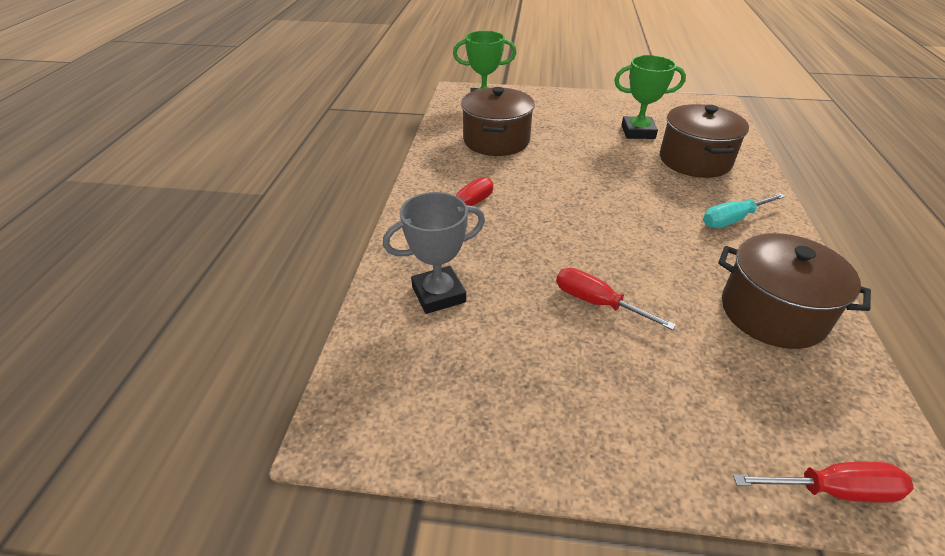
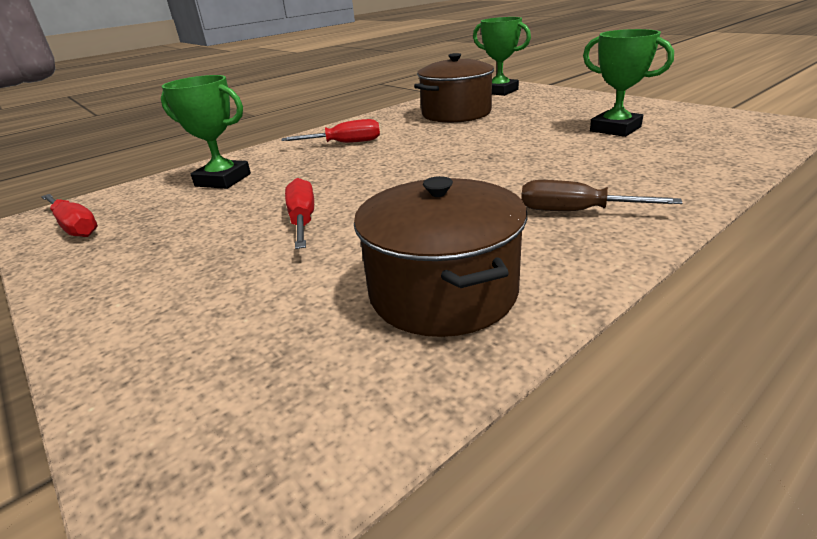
camera: 45 degrees right, 10 degrees down
(438, 294) = (223, 180): grey trophy -> green trophy
(695, 160) = (639, 160): brown pot -> none
(732, 220) = (575, 211): turquoise screwdriver -> brown screwdriver
(833, 490) = (155, 446): red screwdriver -> red screwdriver (75, 227)

